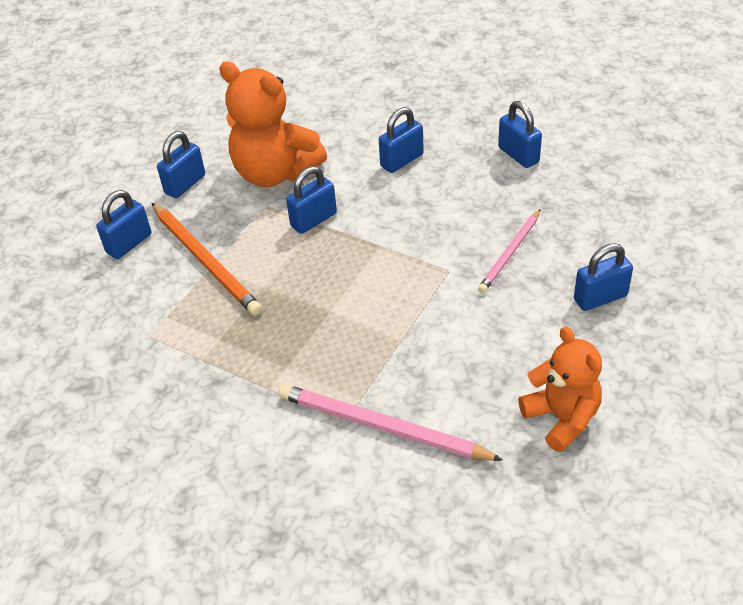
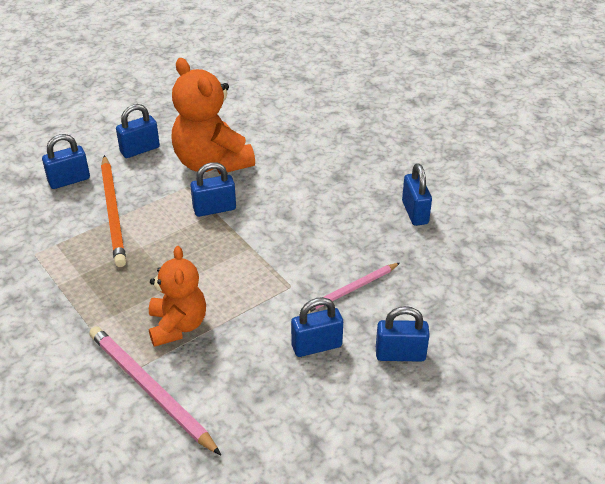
camera: 20 degrees right, 5 degrees down
(402, 160) = (316, 185): blue padlock -> blue padlock (316, 346)
(561, 418) = (296, 441): orange teddy bear -> orange teddy bear (177, 326)

